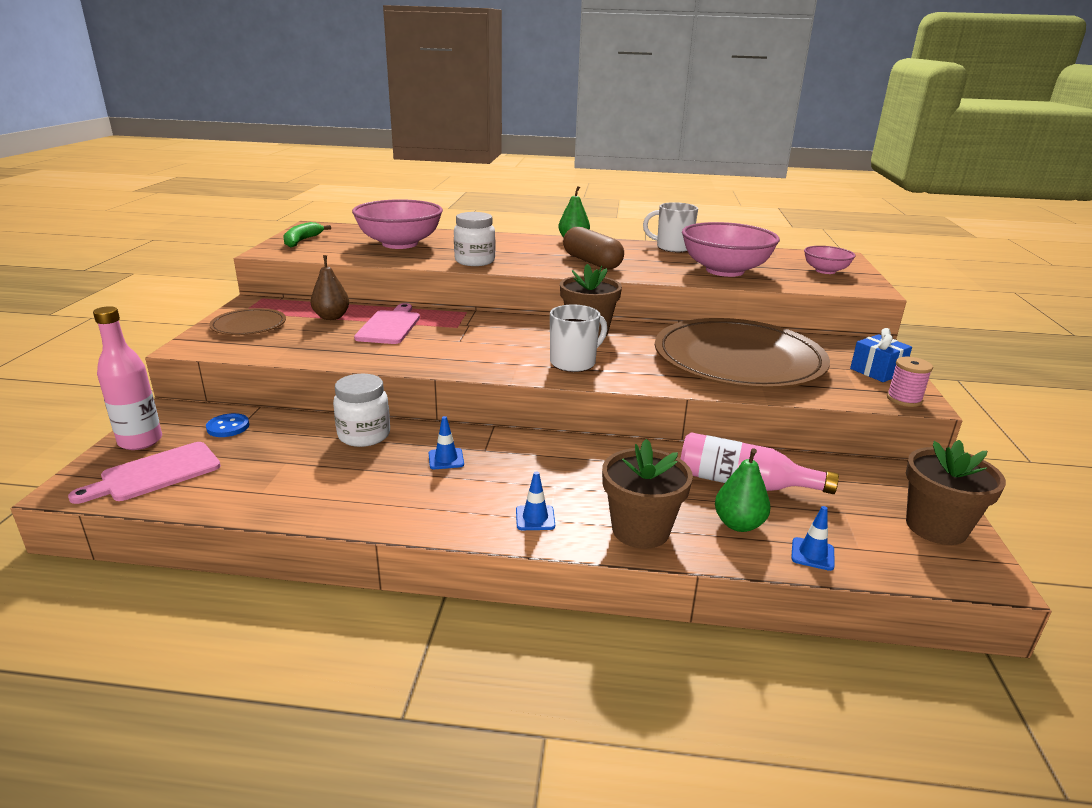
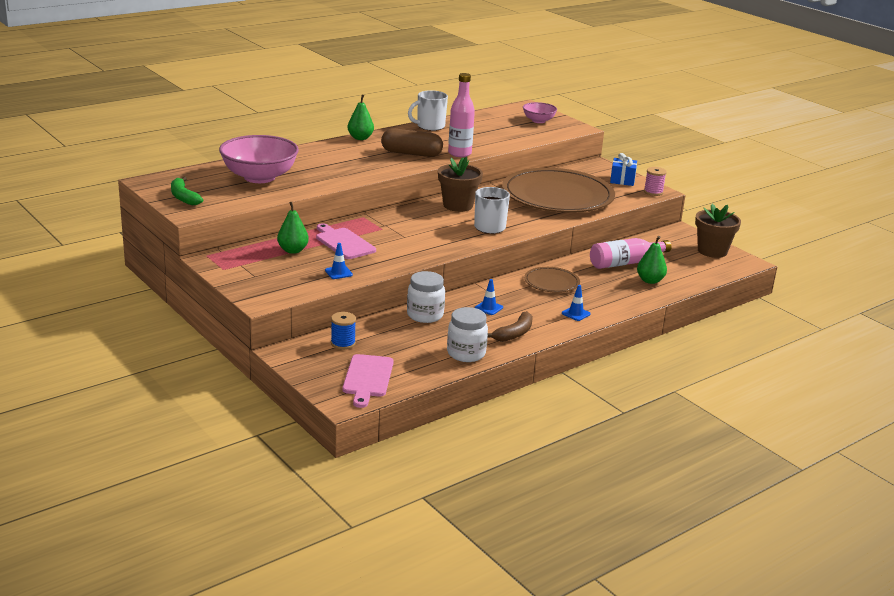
camera: 45 degrees left, 0 degrees up
(140, 441) = (315, 371): pink bottle -> pink bottle (459, 153)
(228, 427) = (343, 343): blue button -> blue spool
(249, 325) = (256, 275): brown plate -> brown plate (551, 282)
(331, 317) = (293, 250): brown pear -> green pear
(404, 504) = (514, 333): none -> brown banana
(475, 261) = (344, 176): white jar -> white jar (466, 353)
(640, 530) = (621, 299): brown flower pot -> none
(724, 270) = (492, 137): pink bowl -> none
(812, 554) = (689, 280): blue traffic cone -> blue traffic cone (338, 272)

